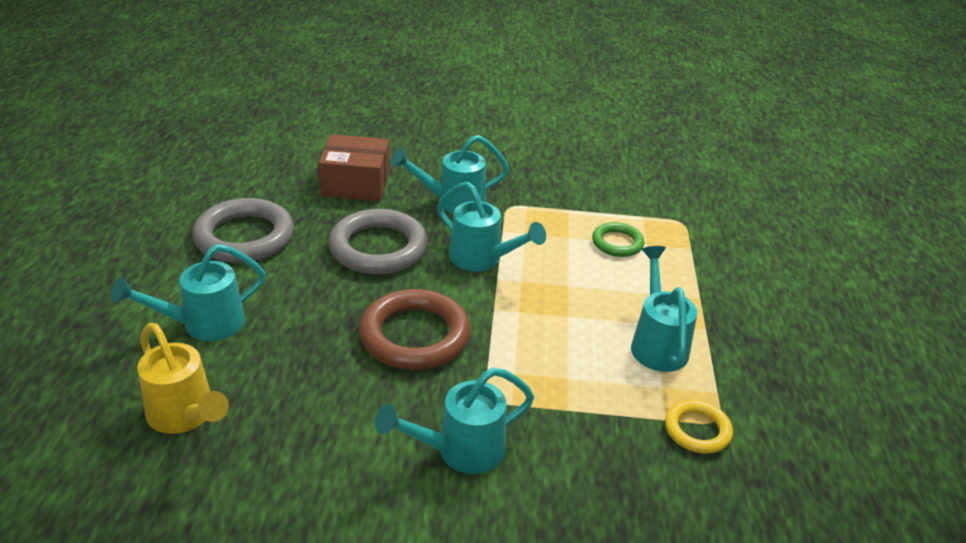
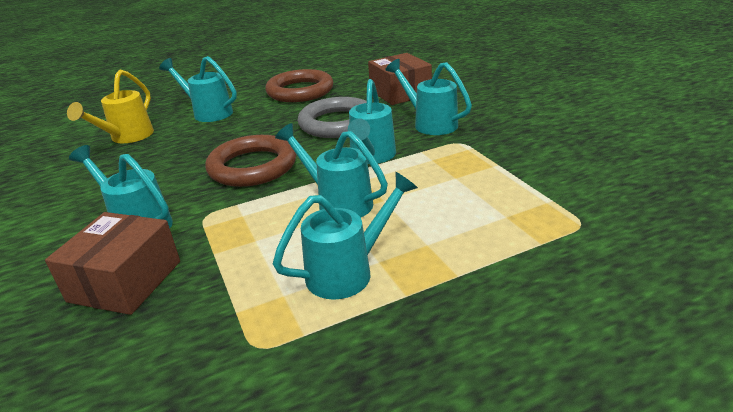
camera: 65 degrees right, 5 degrees down
(244, 236) = (300, 91): grey ring -> brown ring
(547, 309) = (338, 202): none -> turquoise watering can
(568, 479) = (125, 281): none -> brown box
(617, 243) = (483, 201): green ring -> none
(697, 430) = (231, 337): yellow ring -> none

